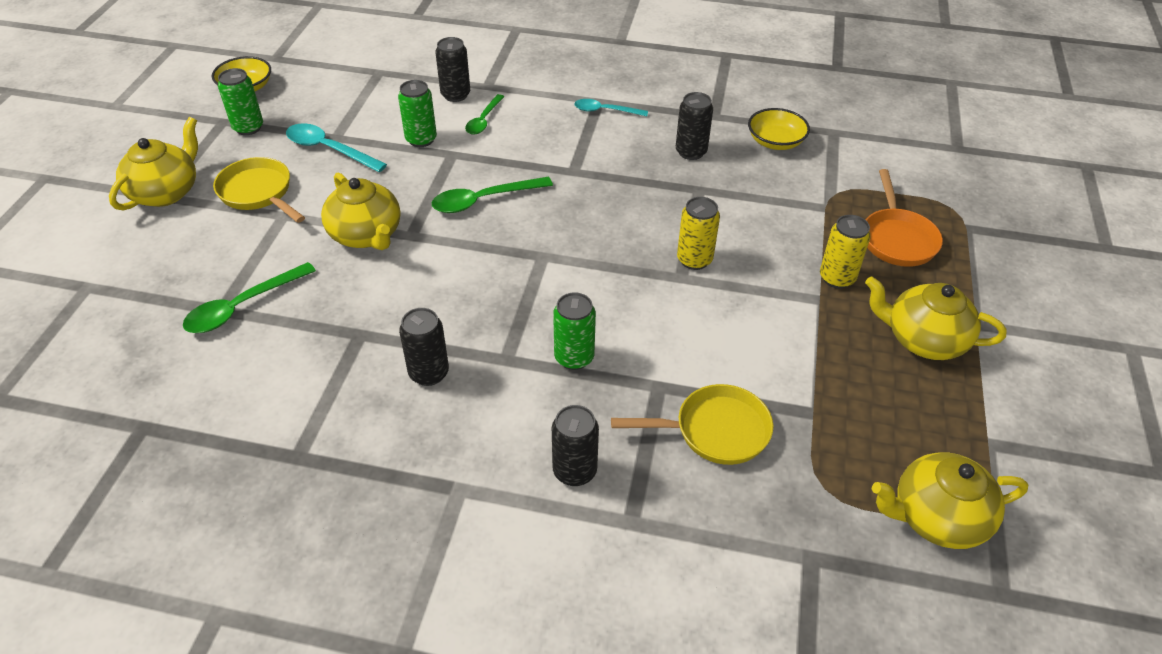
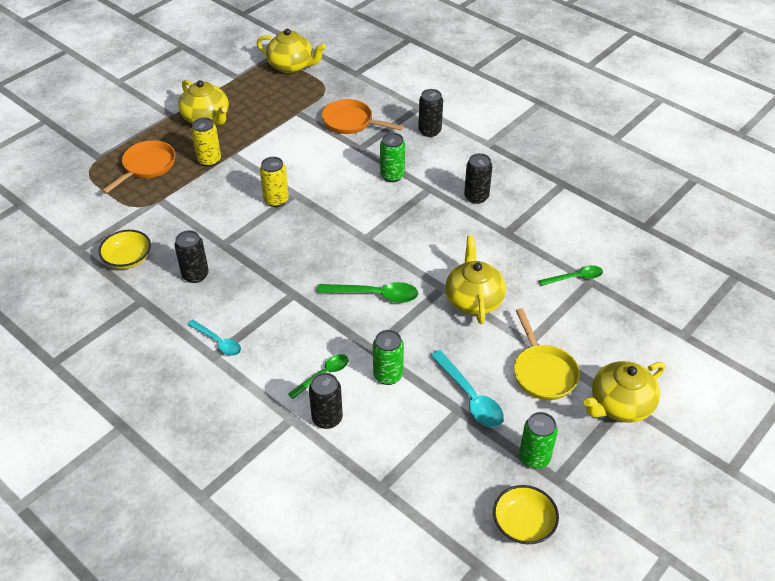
camera: 150 degrees left, 0 degrees up
(242, 306) = (575, 278): green spoon -> green spoon, size x0.66
(714, 431) = (351, 122): yellow pan -> orange pan

